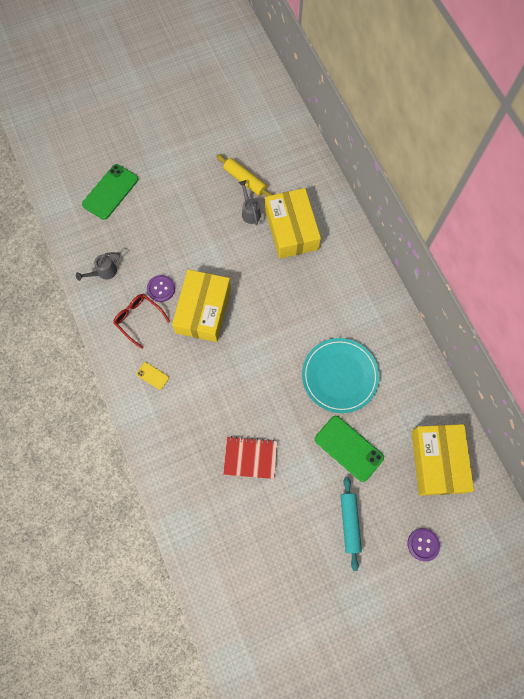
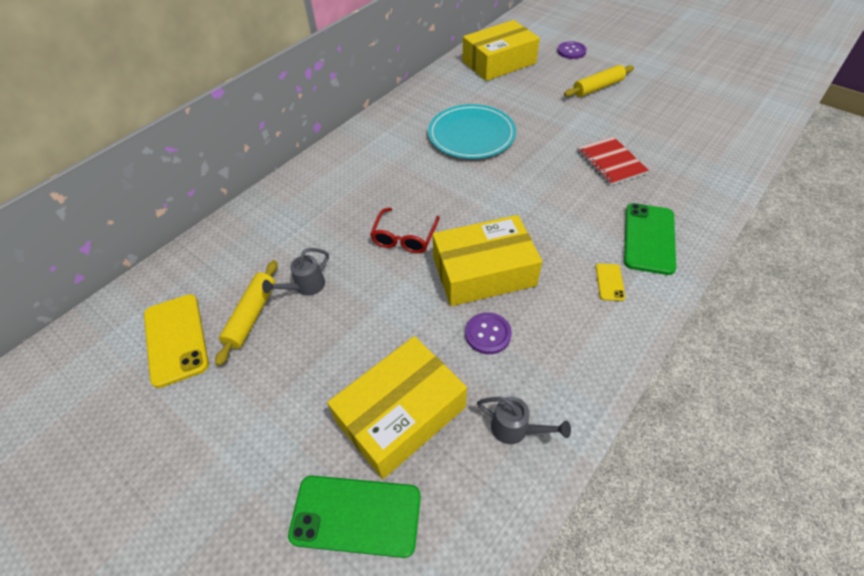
camera: 115 degrees left, 20 degrees down
(139, 319) = (551, 337): red glasses -> red glasses (404, 237)
(250, 143) = (176, 339): none -> yellow phone
(291, 229) = (313, 234): yellow box -> yellow box (401, 414)
(348, 448) = (536, 108): green phone -> green phone (649, 238)
(349, 523) = (597, 87): turquoise rolling pin -> yellow rolling pin

